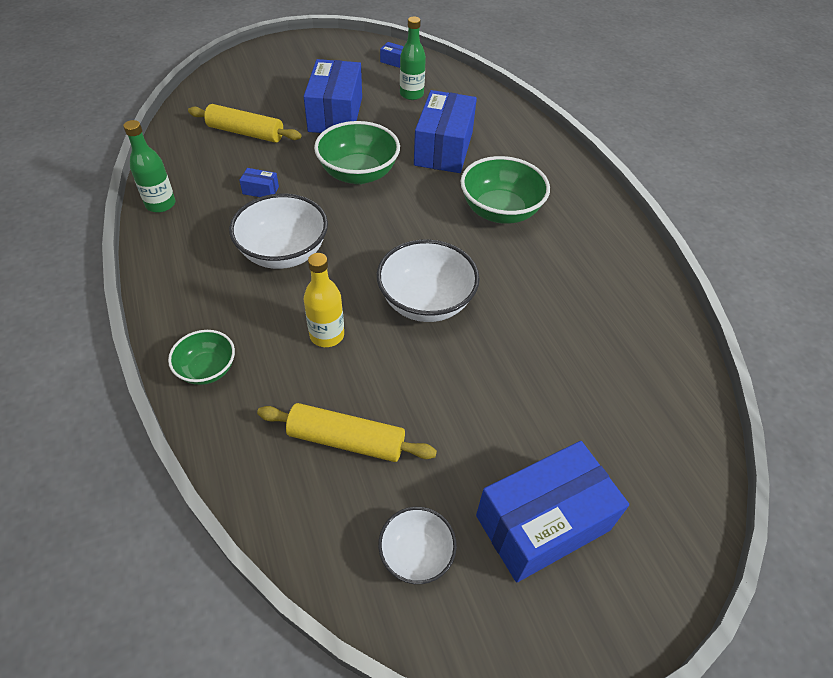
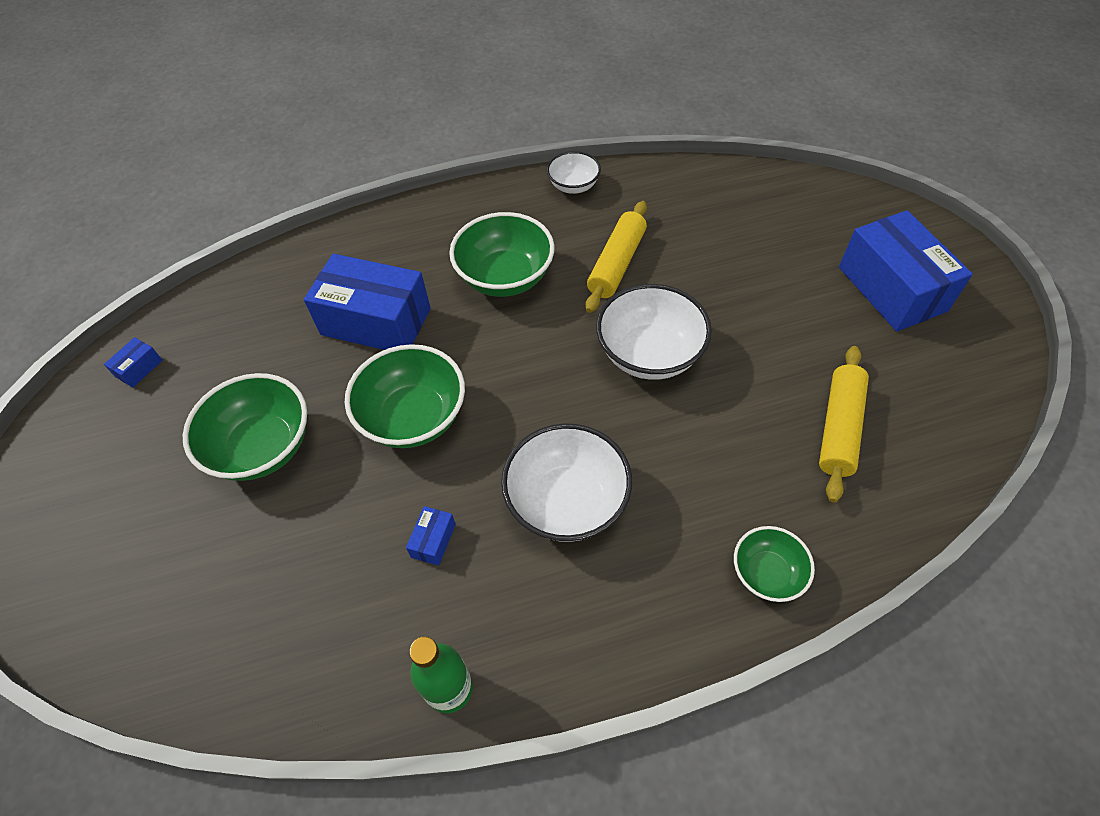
camera: 80 degrees left, 5 degrees up
(245, 133) = (281, 576): yellow rolling pin -> yellow rolling pin (617, 264)
(327, 335) = (704, 448): yellow bottle -> none
(335, 114) = (263, 447): blue box -> green bowl
(411, 94) = (238, 350): green bottle -> none
(416, 554) = (942, 375): white bowl -> white bowl (573, 186)

